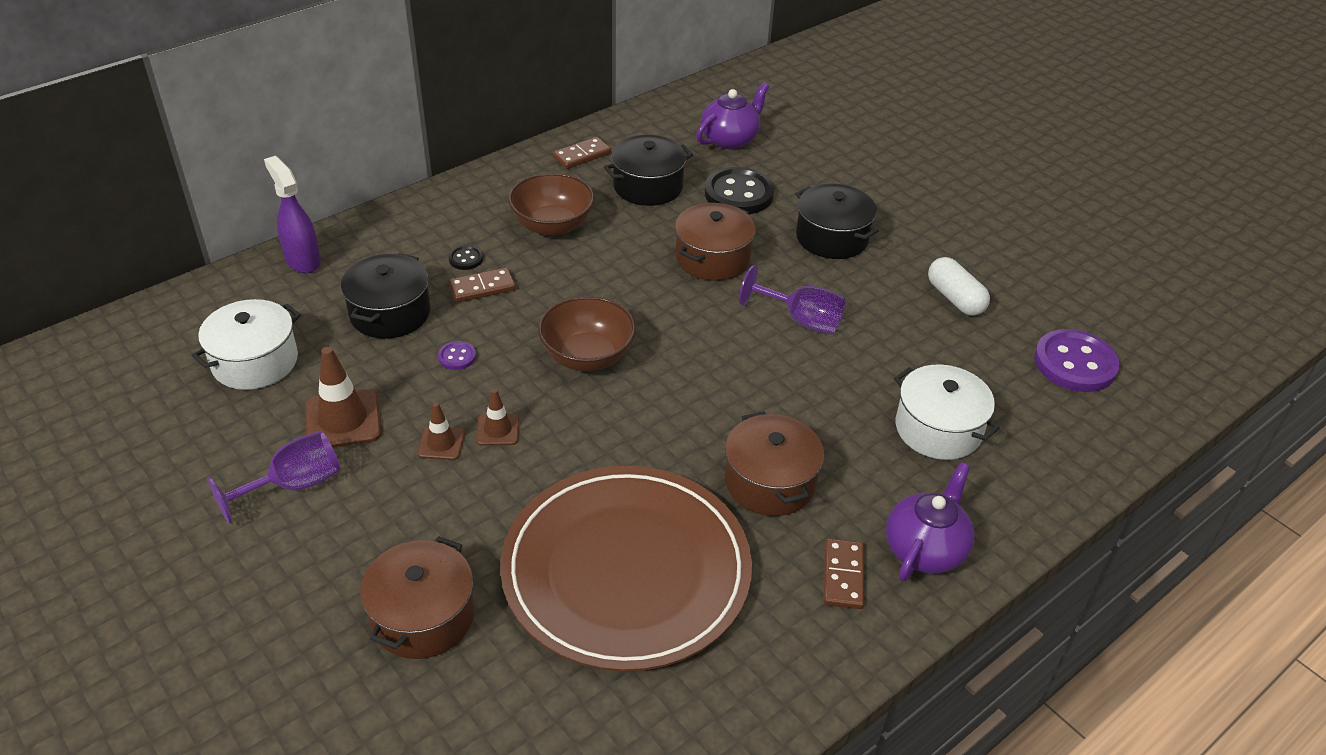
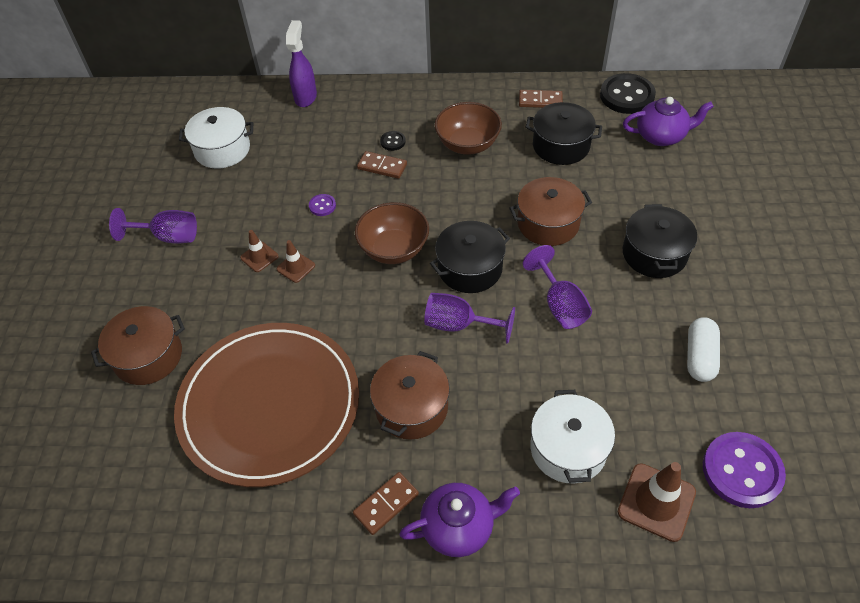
camera: 45 degrees right, 10 degrees up
(343, 420) = (227, 211): brown traffic cone -> brown traffic cone (656, 502)
(390, 313) = (316, 156): black pot -> black pot (470, 268)
(731, 387) = (459, 325): none -> purple goblet
(738, 194) = (620, 183): black button -> black button (627, 96)

